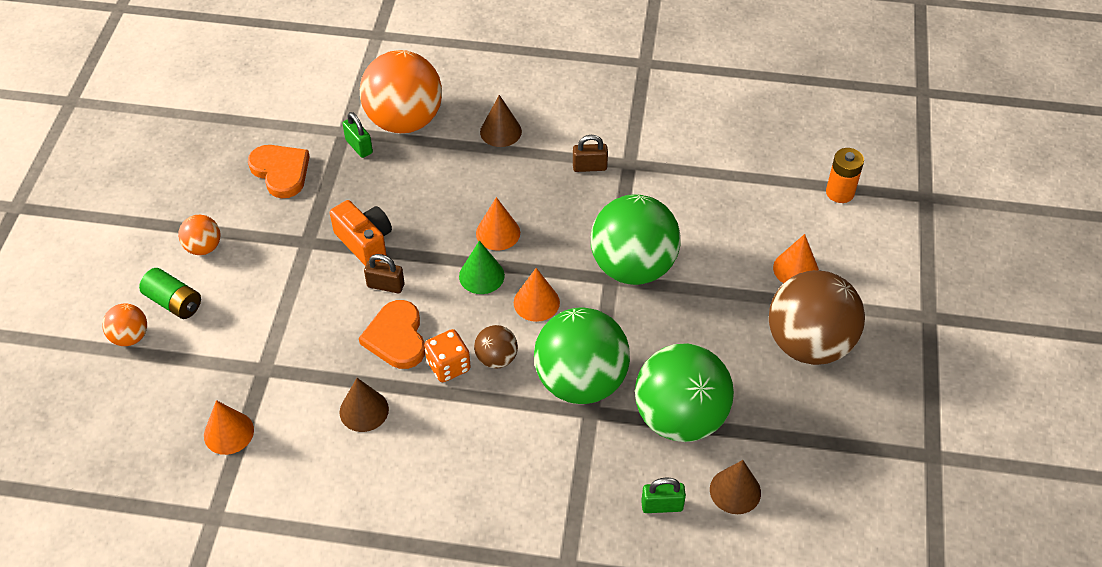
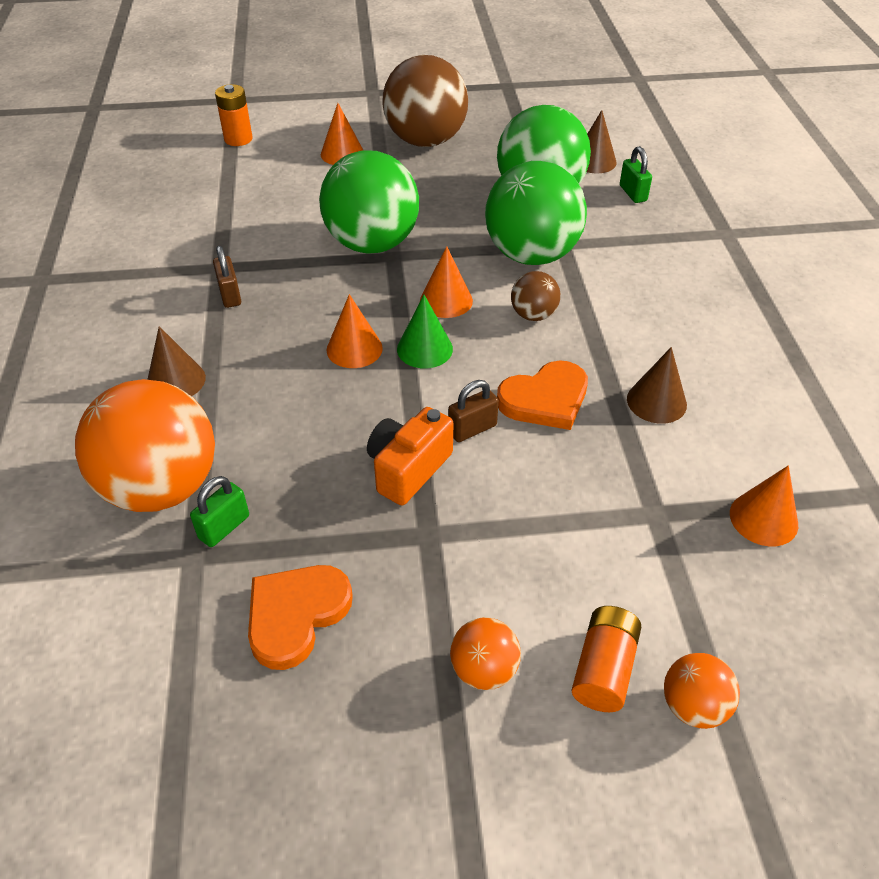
camera: 105 degrees left, 5 degrees down
(174, 302) = (603, 669): green battery -> orange battery
(385, 285) = (472, 429): brown padlock -> brown padlock turned 60 degrees clockwise
(448, 366) = (561, 348): orange dice -> none

